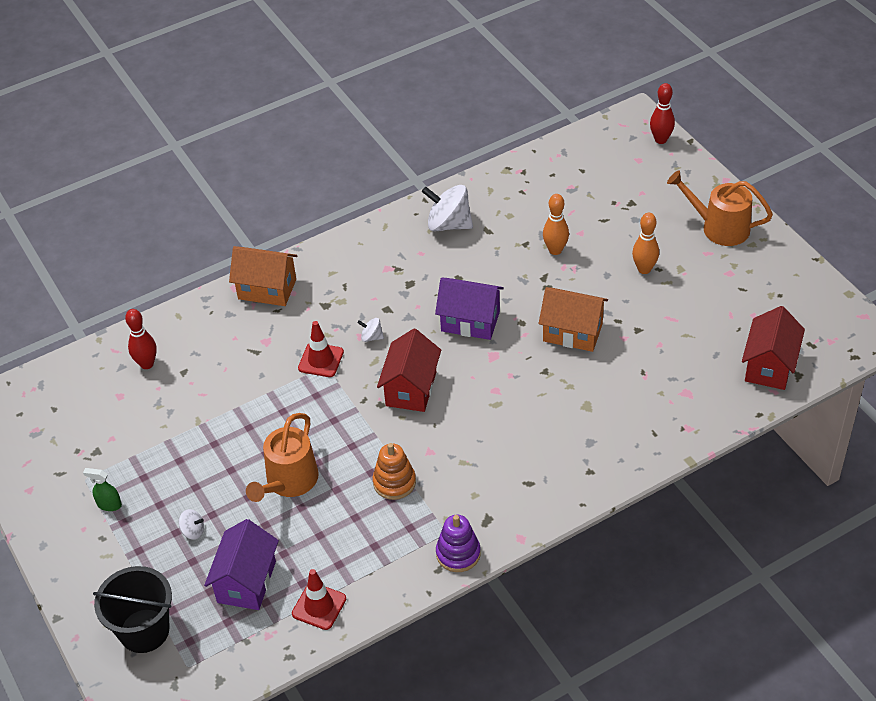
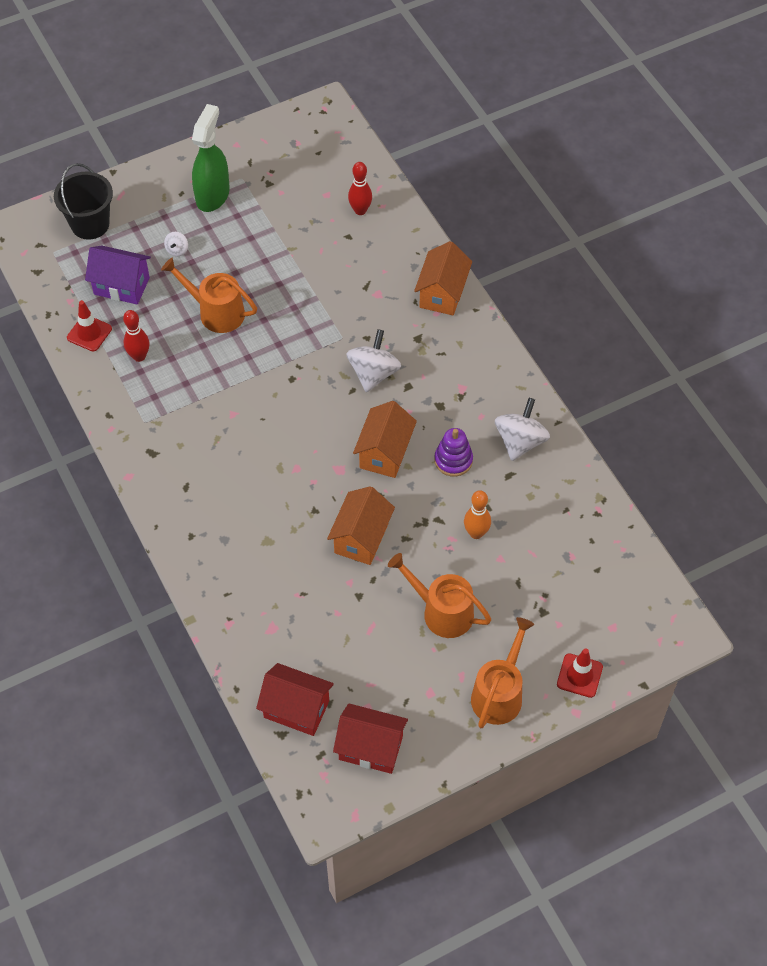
camera: 90 degrees right, 10 degrees up
(109, 504) = (213, 195): green spray bottle -> green spray bottle, size x2.29
(321, 360) = (349, 334): red traffic cone -> red traffic cone (579, 675)
(371, 337) = (373, 373): white spinning top -> white spinning top, size x2.13
(394, 482) = (203, 387): orange stacking toy -> none
(411, 389) = (307, 402): red house -> red house (370, 748)
(458, 553) = (121, 430): purple stacking toy -> purple stacking toy (453, 460)
(470, 321) = (385, 453): purple house -> orange house
(644, 269) = (442, 612): orange bowling pin -> orange watering can
(660, 140) = (646, 654): red bowling pin -> red bowling pin (139, 356)

